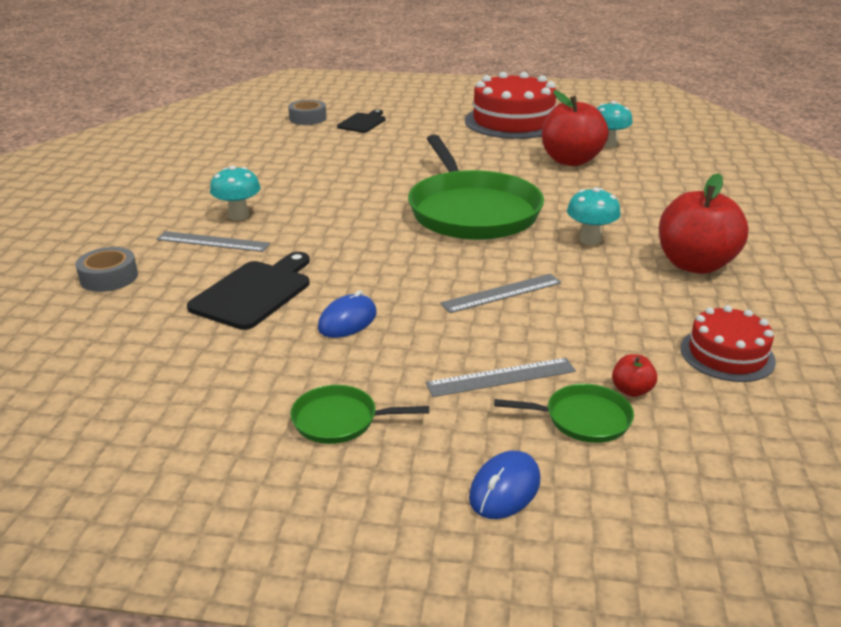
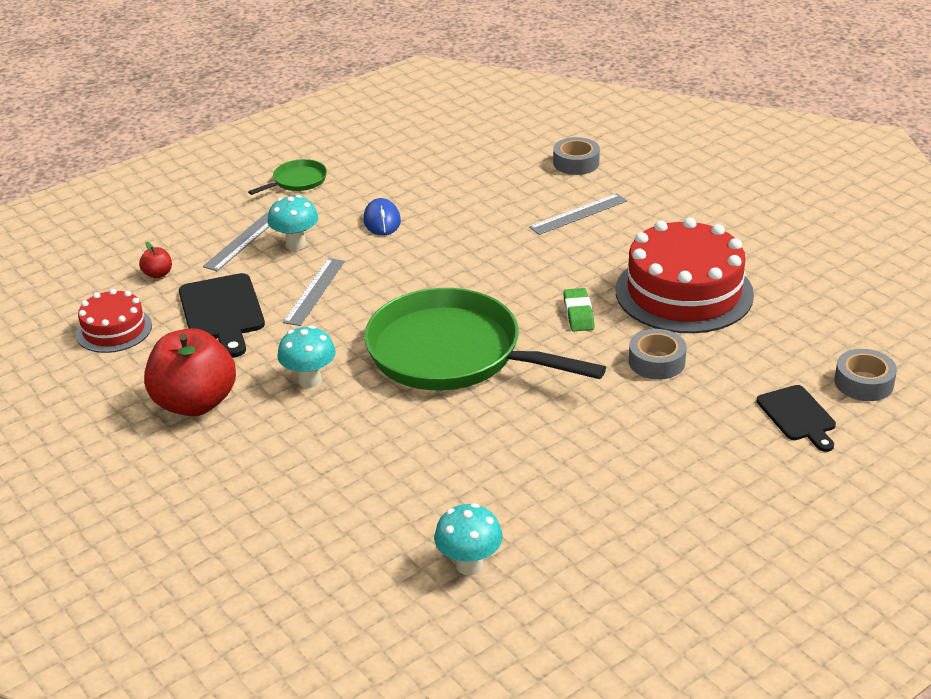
camera: 135 degrees right, 5 degrees up
(238, 216) = (614, 240): turquoise mushroom -> turquoise mushroom (296, 244)
(254, 292) = (471, 204): black cutting board -> black cutting board (222, 312)
(358, 194) = (578, 314): none -> green eraser
(372, 160) = (656, 362): none -> grey tape
(505, 489) = (178, 199): blue mouse -> none
(513, 121) = (651, 543): red cake -> red cake (684, 292)
(571, 160) = (468, 495): red apple -> none
(583, 419) = (171, 245): green pan -> none

